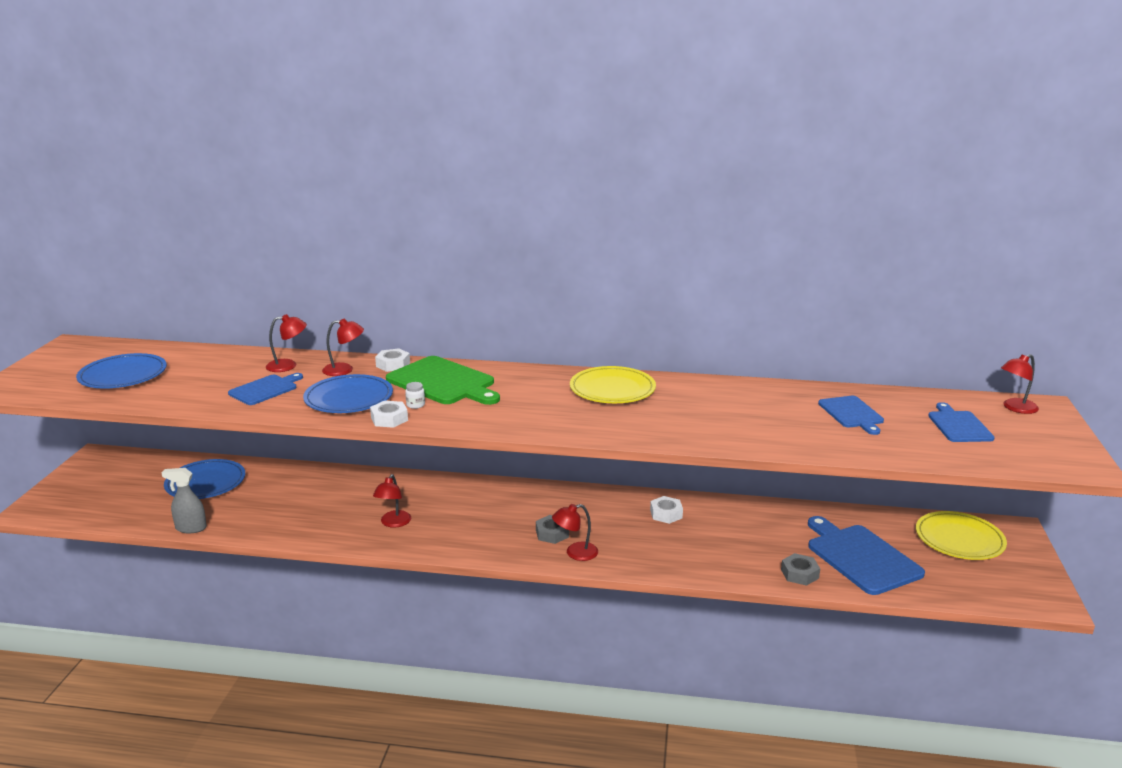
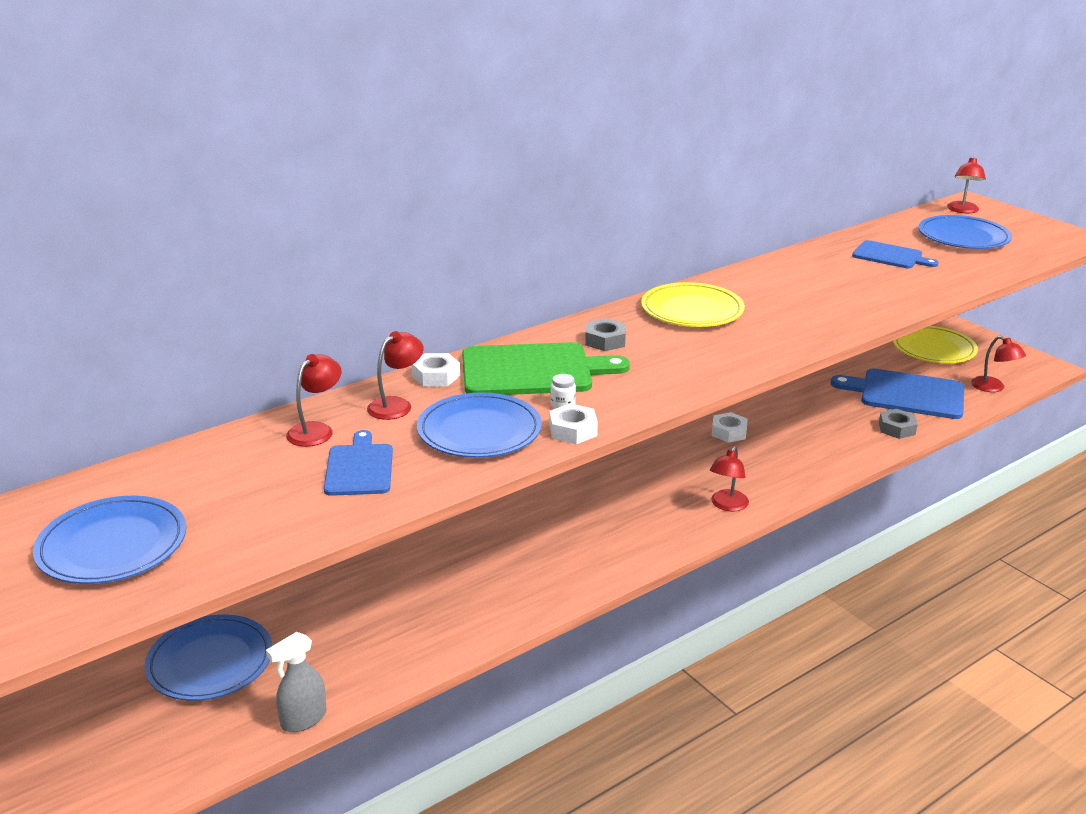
camera: 45 degrees left, 5 degrees up
(393, 523) = (521, 575): red lamp -> red lamp (993, 388)
(552, 533) = (677, 500): grey nut -> grey nut (605, 341)
(959, 425) = (963, 237): blue cutting board -> blue plate

